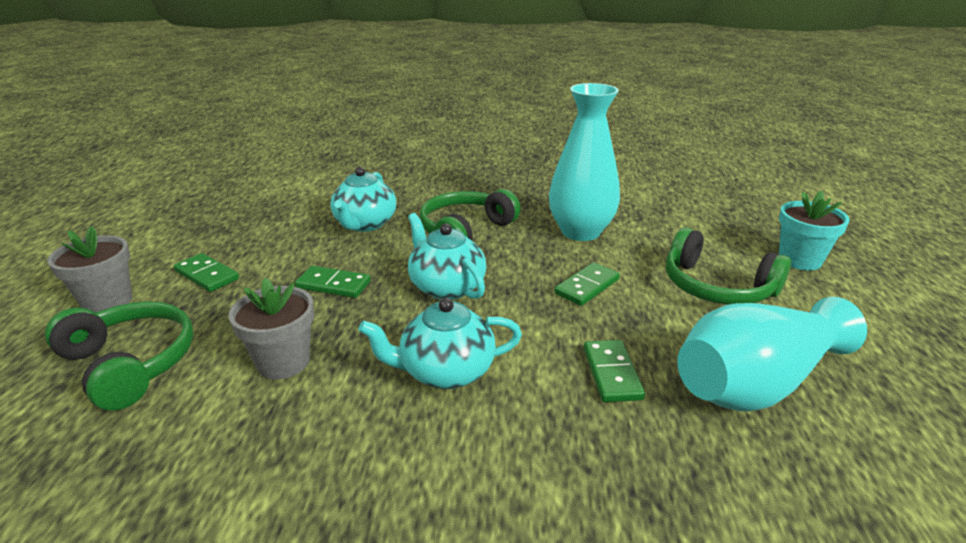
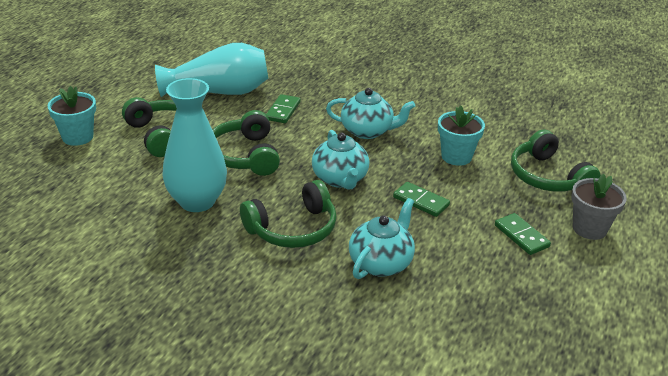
camera: 160 degrees left, 5 degrees up
(283, 362) = (456, 156): grey flower pot -> turquoise flower pot
(587, 286) = (245, 155): green domino -> green headphones

